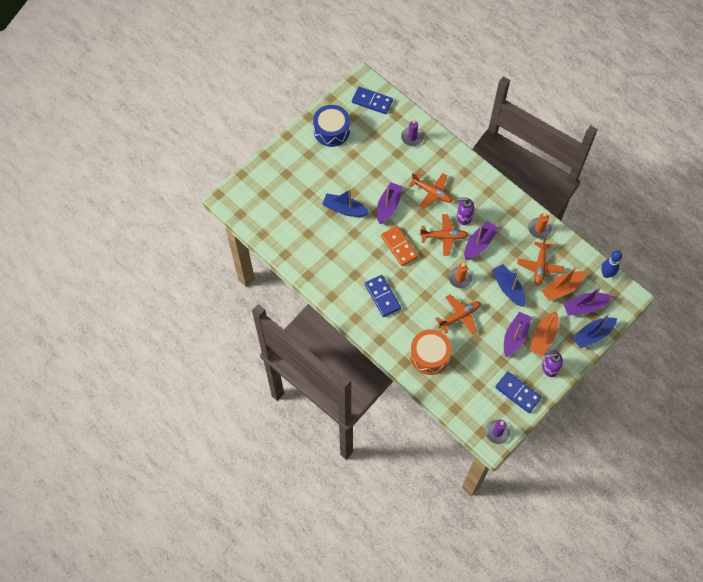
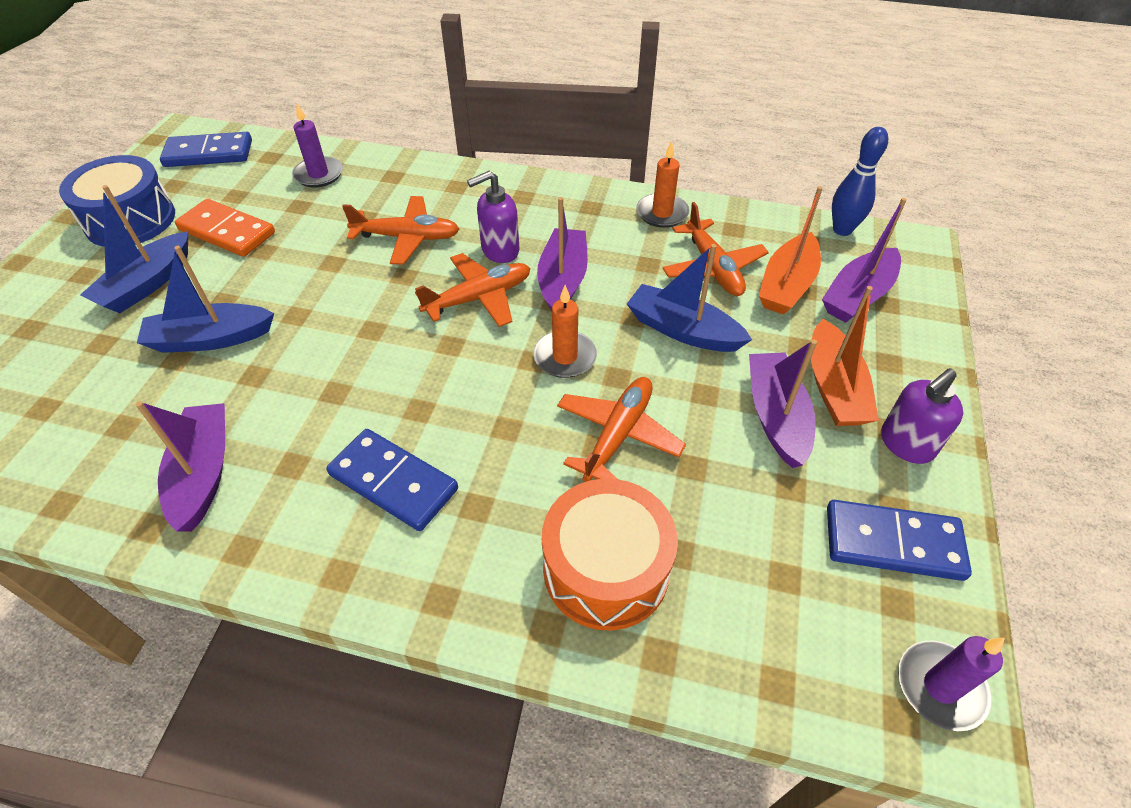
camera: 30 degrees left, 15 degrees down
(388, 206) = (319, 294): purple boat -> purple boat (203, 473)
(399, 247) = (384, 357): orange domino -> orange domino (227, 231)
(592, 335) = (922, 337): blue boat -> blue boat (147, 284)

